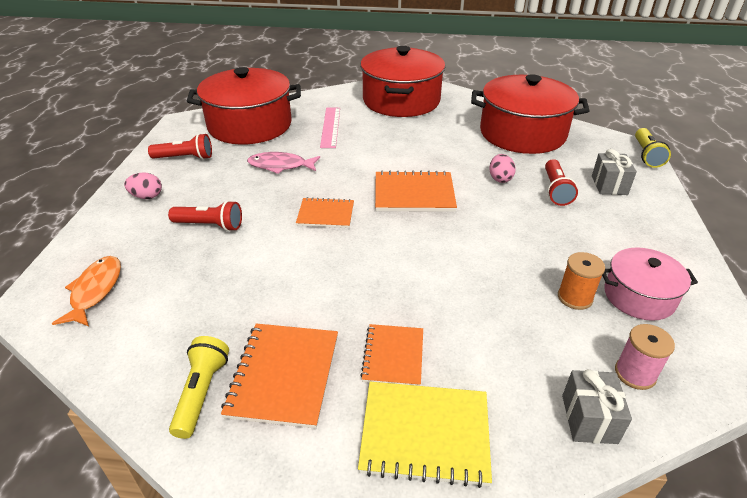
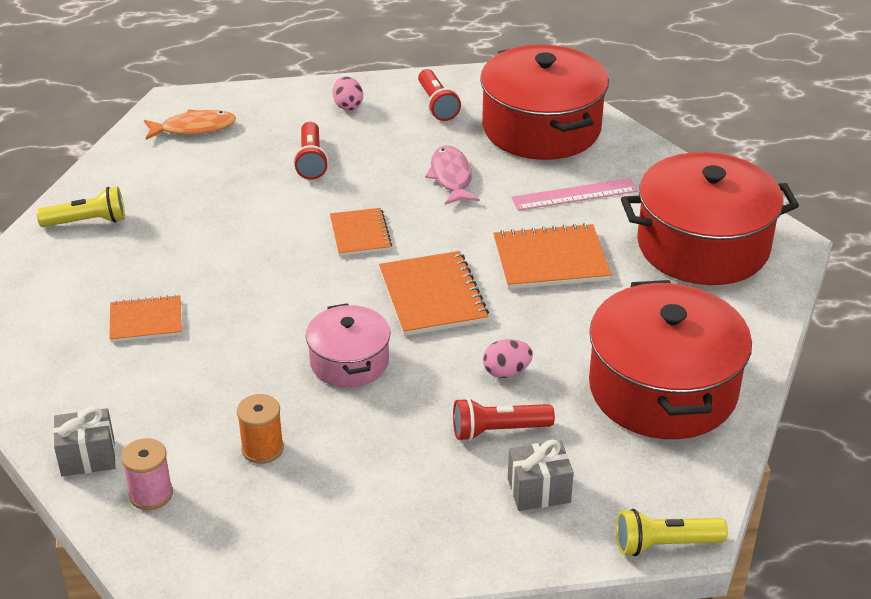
camera: 75 degrees right, 0 degrees up
(284, 375) = (112, 260): orange notebook -> orange notebook (550, 260)
(425, 434) = (60, 352): yellow notebook -> none
(639, 296) = (279, 506): pink pot -> pink pot (349, 362)

